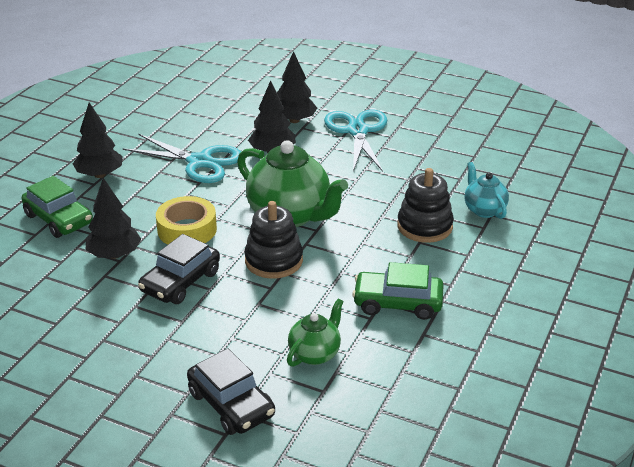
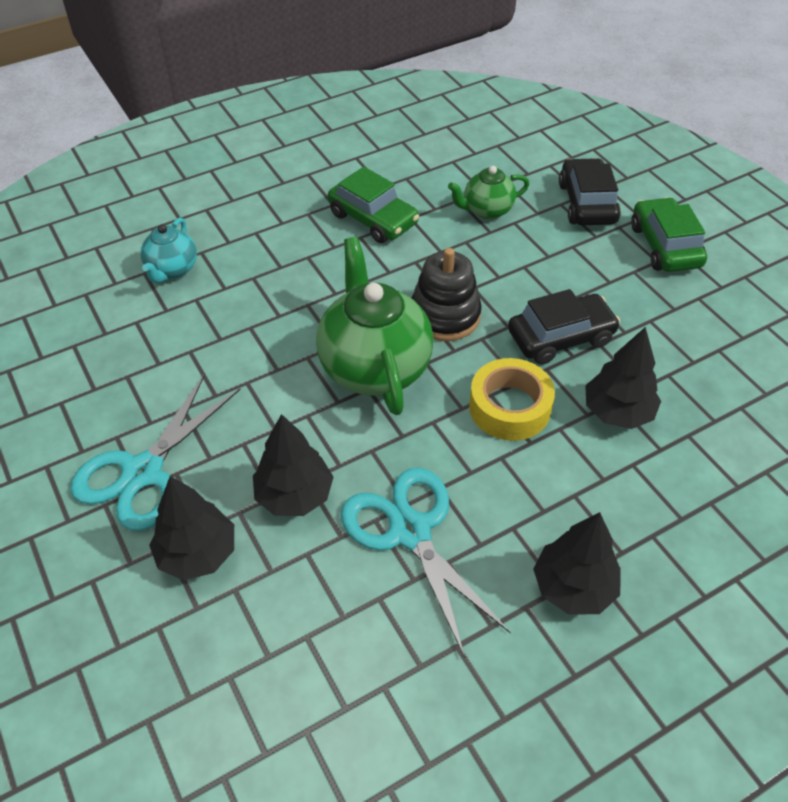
camera: 145 degrees left, 15 degrees up
(59, 219) = (669, 515): green car -> green car (665, 246)
(424, 226) = (253, 280): black stacking toy -> none

